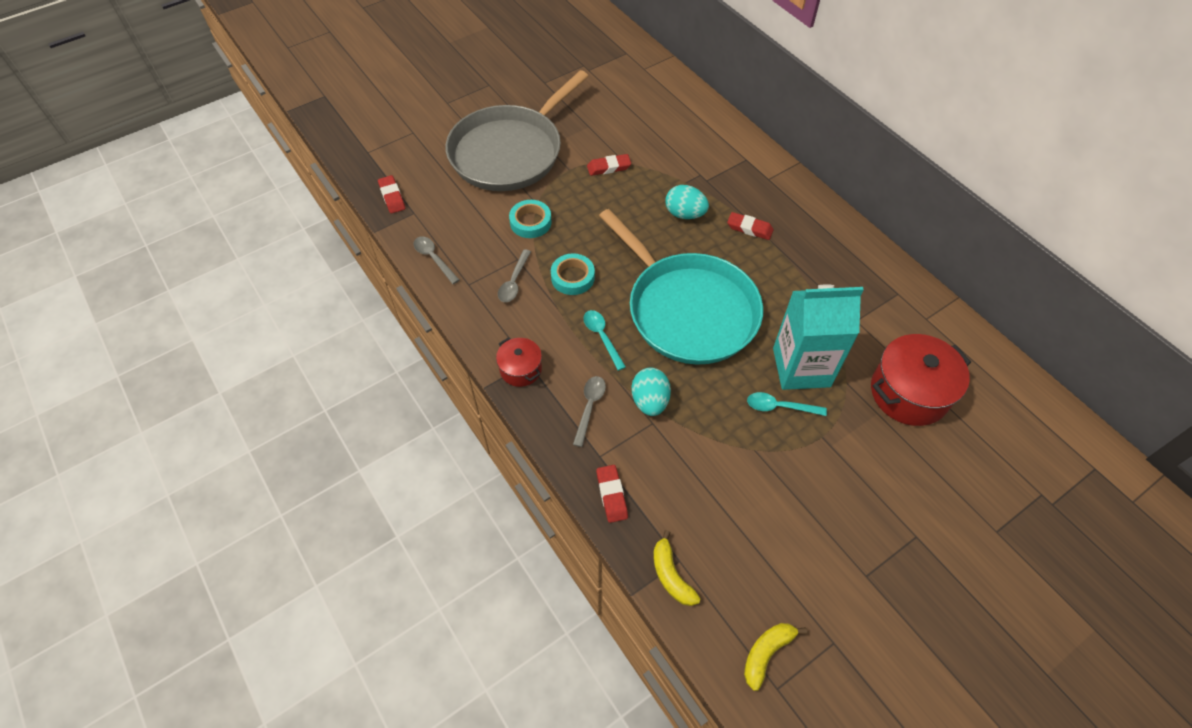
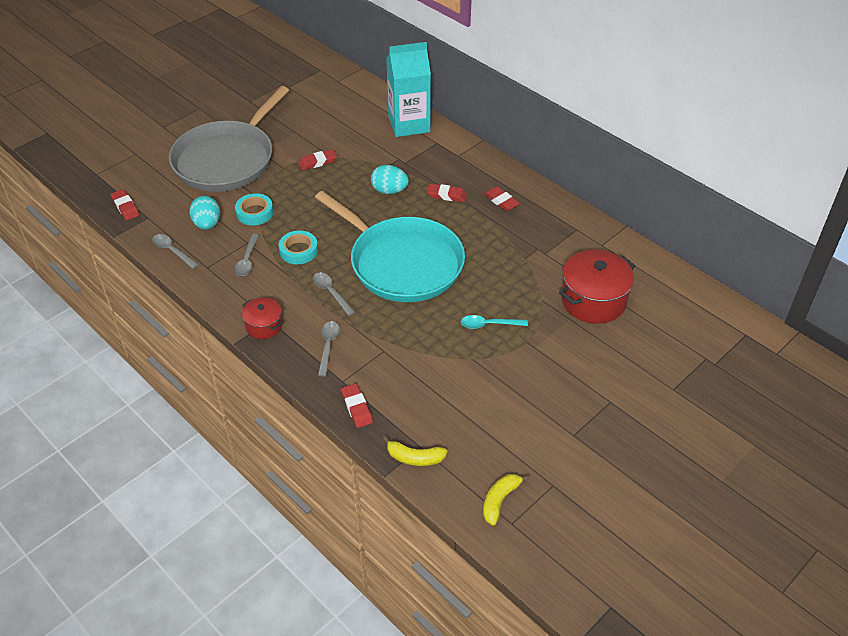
camera: 10 degrees left, 10 degrees down
(602, 337) = (331, 292): turquoise spoon -> grey spoon
(650, 401) = (379, 335): turquoise egg -> turquoise egg (207, 224)
(671, 575) = (415, 458): yellow banana -> yellow banana turned 45 degrees counterclockwise
(801, 367) = (503, 293): turquoise carton -> turquoise carton (409, 124)
(812, 244) = (501, 201): none -> red eraser

